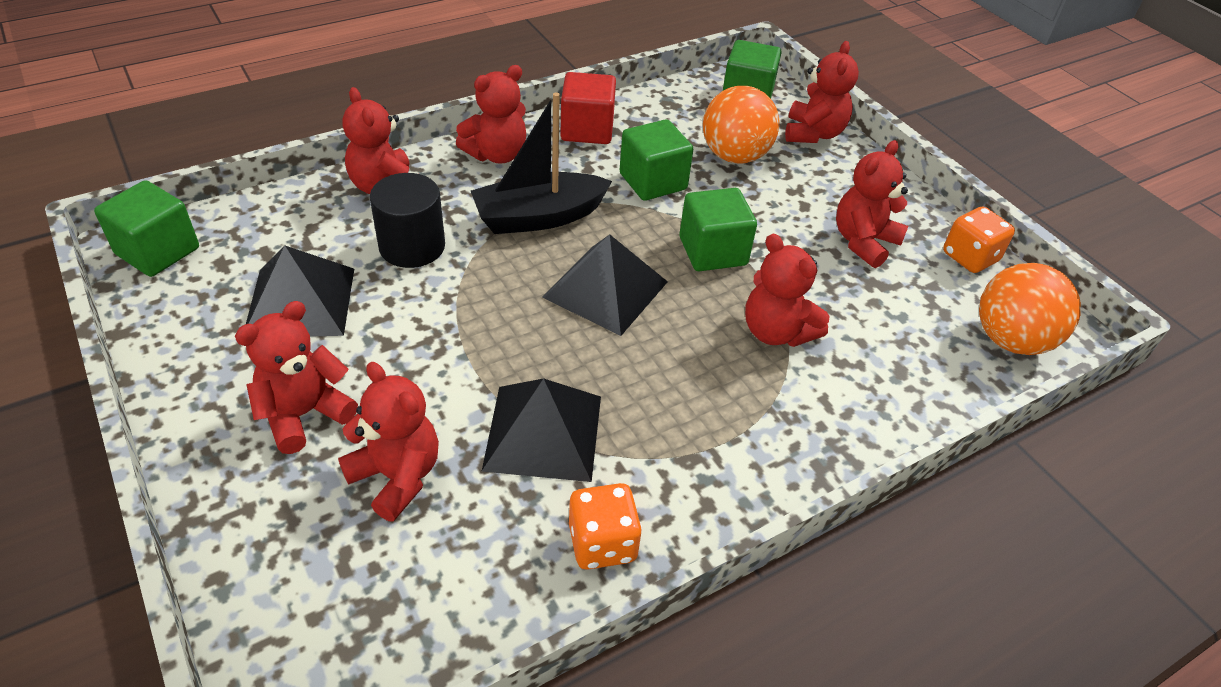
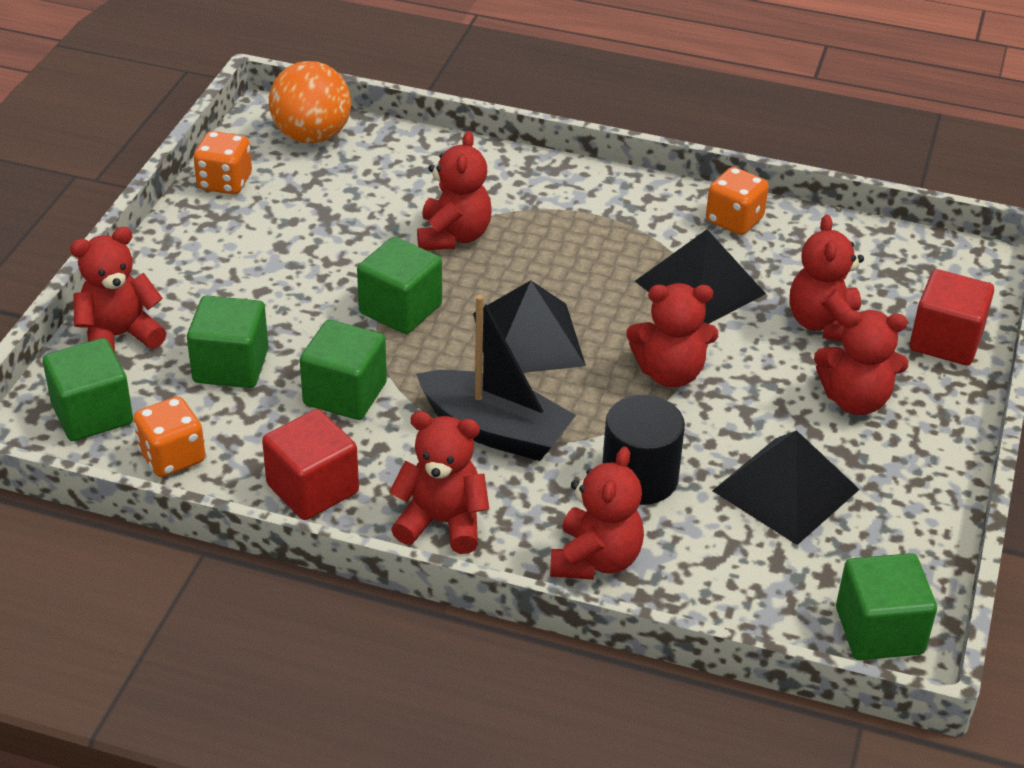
camera: 130 degrees left, 5 degrees down
(260, 549) = (945, 341): none -> red cube
(676, 102) = (172, 457): none -> orange dice
(734, 156) = (231, 366): orange ball -> green cube
(863, 242) = (276, 239): red teddy bear -> red teddy bear (670, 373)

